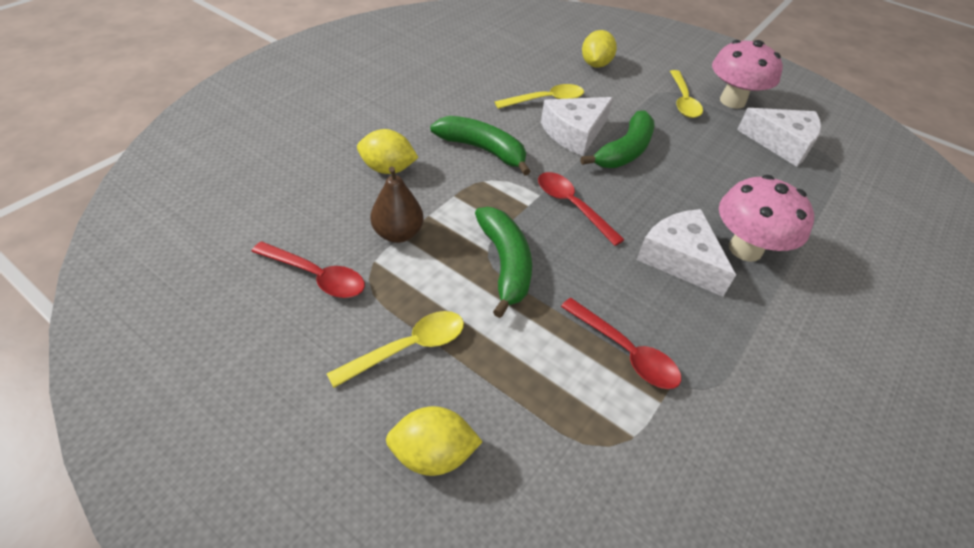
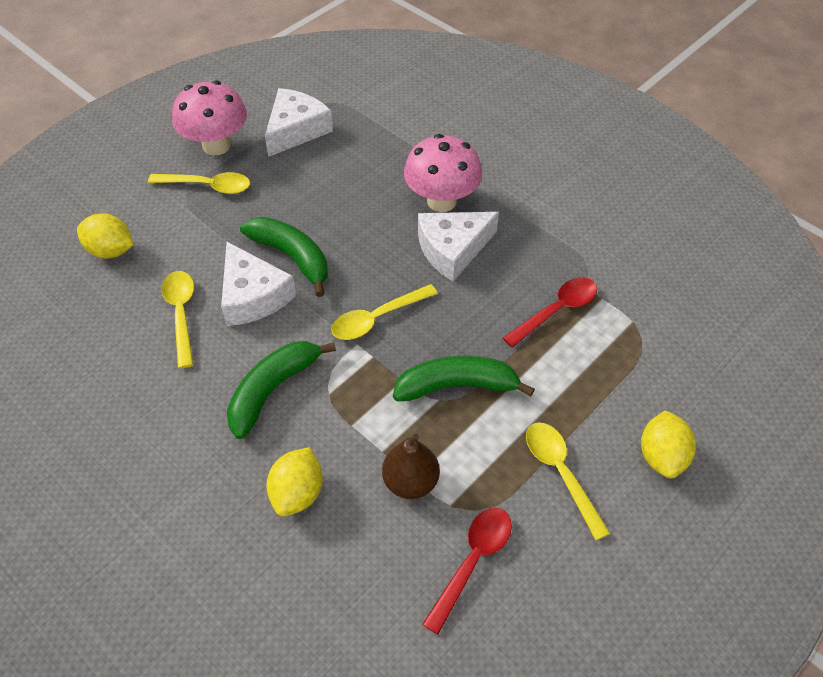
camera: 80 degrees left, 5 degrees up
(572, 206) = (377, 318): red spoon -> yellow spoon

